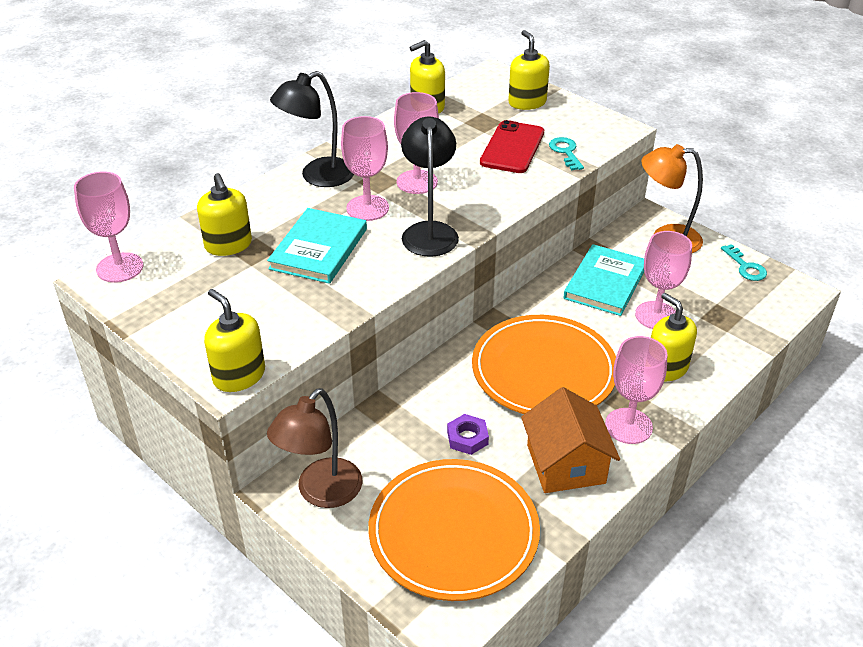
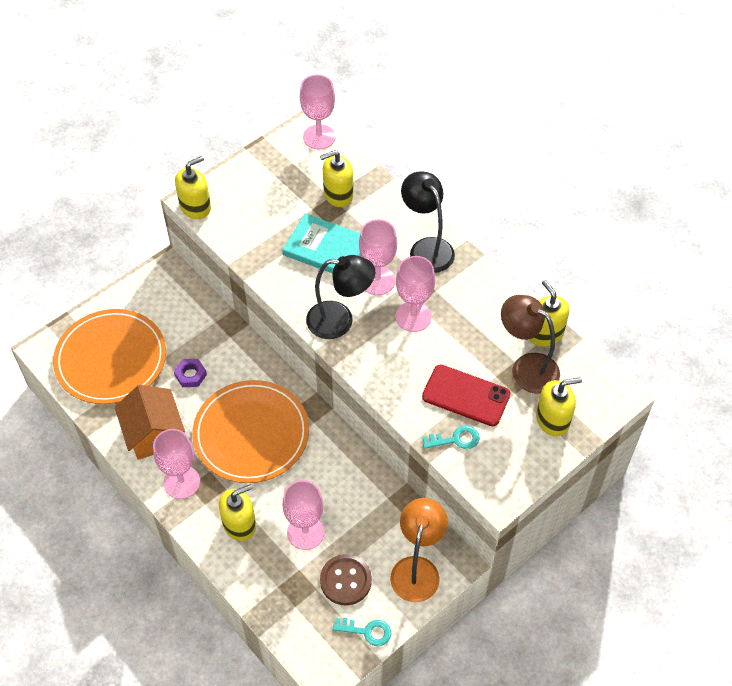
camera: 95 degrees right, 15 degrees up
(321, 493) = (159, 289): brown lamp -> brown lamp (526, 367)
(566, 464) = (153, 433): orange house -> orange house turned 75 degrees clockwise
(605, 283) = (355, 500): turquoise book -> none
(698, 283) = (345, 580): none -> brown button
(745, 267) = (367, 631): turquoise key -> turquoise key turned 150 degrees counterclockwise

